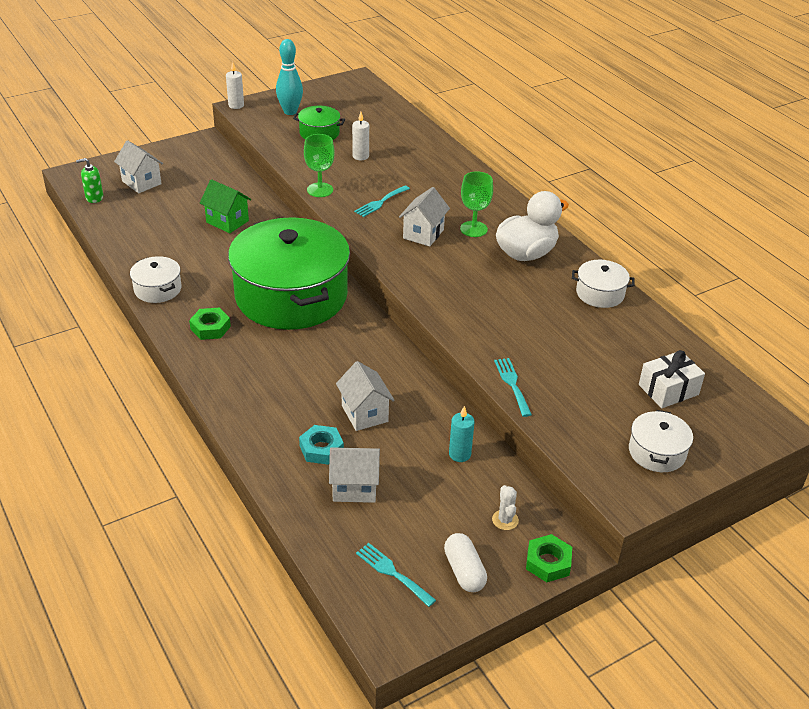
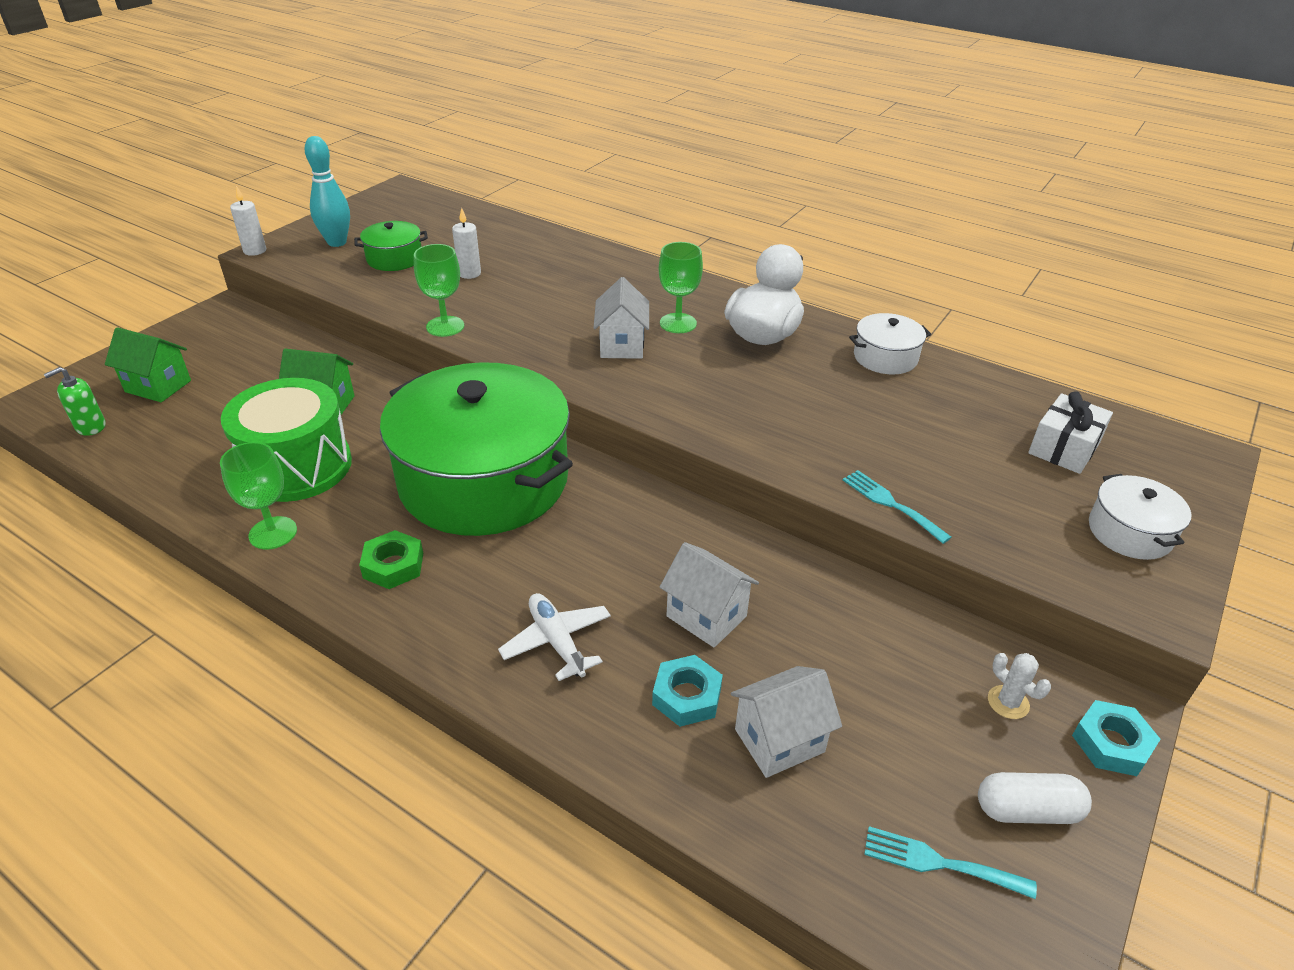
camera: 25 degrees left, 0 degrees up
(141, 182) = (158, 386): white house -> green house
(157, 289) = (273, 533): white pot -> green goblet
(191, 255) = (297, 466): none -> green drum
(271, 397) = (557, 642): none -> white plane
(380, 202) = (537, 322): turquoise fork -> none
(459, 454) = (874, 628): turquoise candle -> none
(464, 571) = (1027, 810): white capsule -> white capsule turned 45 degrees counterclockwise
(548, 562) = (1111, 743): green nut -> turquoise nut

